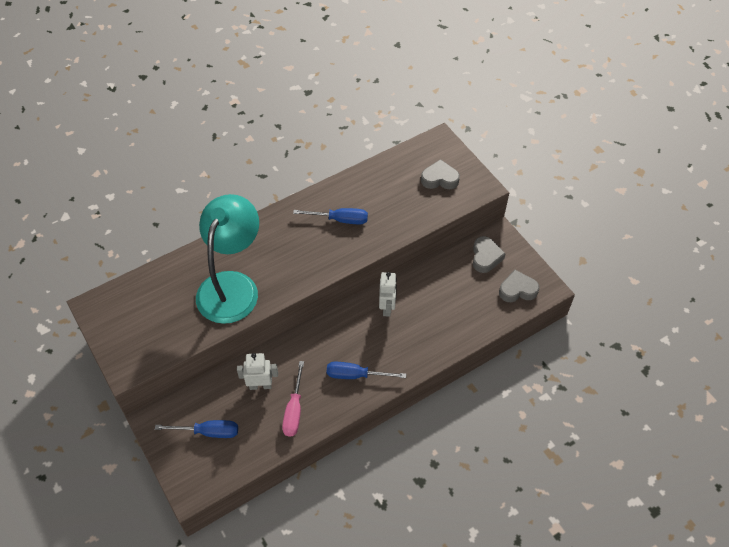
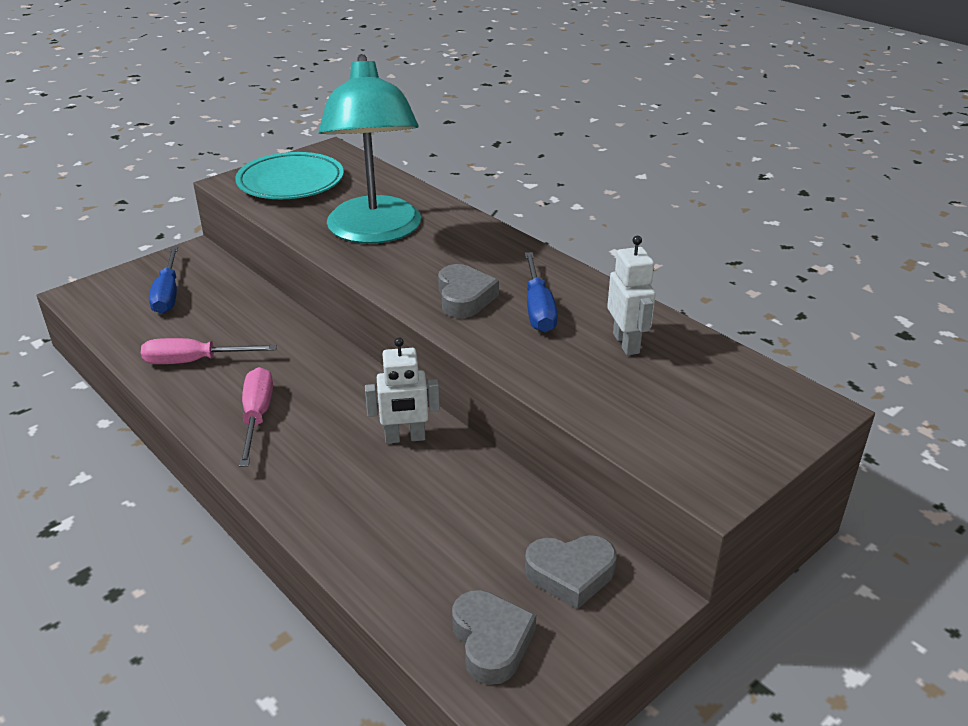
camera: 80 degrees right, 20 degrees down
(141, 331) = (291, 182): none -> turquoise plate
(232, 286) = (375, 232): turquoise lamp -> turquoise lamp turned 75 degrees clockwise
(260, 385) = (241, 325): white robot -> white robot (626, 343)
(356, 375) = (257, 417): blue screwdriver -> pink screwdriver
(439, 179) = (701, 417): grey heart -> grey heart (464, 297)

